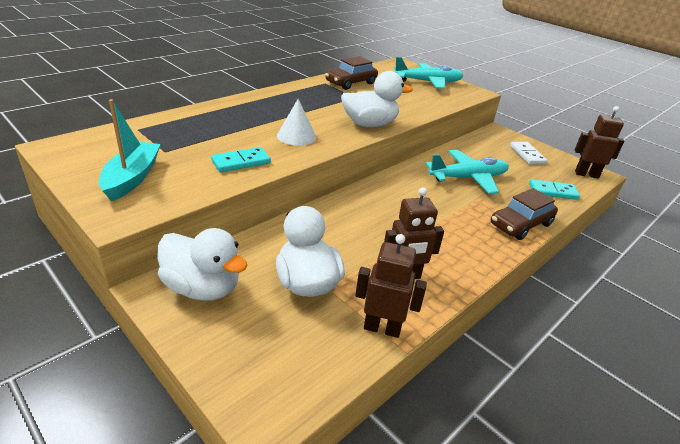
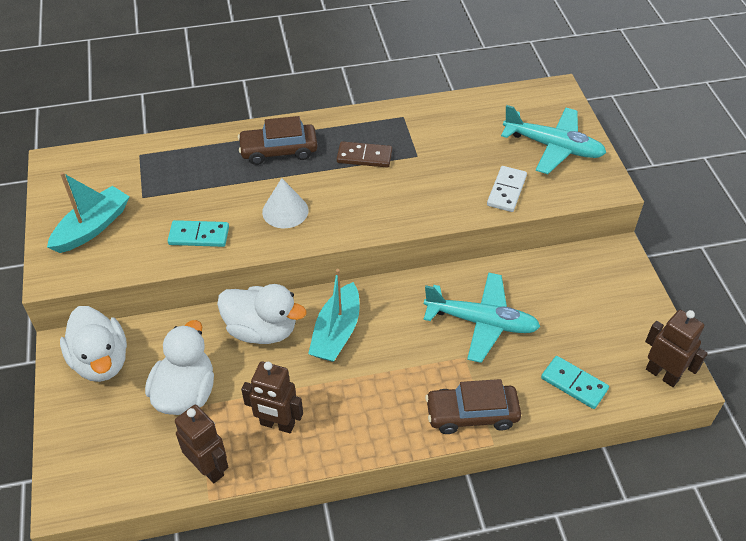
camera: 35 degrees right, 15 degrees up
(321, 102) = (364, 157): none -> brown domino
(351, 83) = (438, 124): brown car -> brown car (279, 151)
(369, 124) = (387, 214): white duck -> white duck (262, 330)
(385, 208) = (336, 332): none -> turquoise boat
(527, 155) = (612, 310): white domino -> white domino (506, 191)

